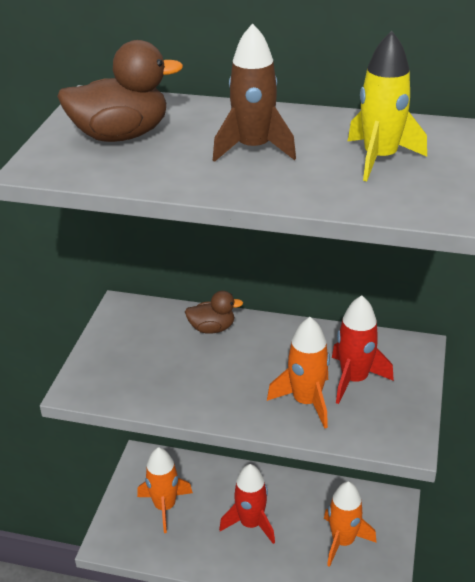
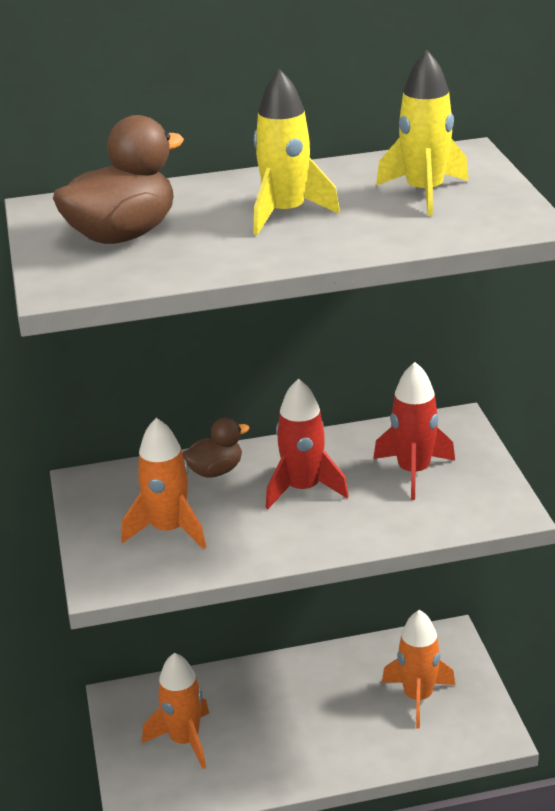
camera: 25 degrees left, 5 degrees down
(251, 523) = (301, 719): red rocket -> red rocket (303, 489)
(253, 148) = (286, 213): brown rocket -> yellow rocket
(306, 401) = (379, 508): orange rocket -> orange rocket (168, 530)

